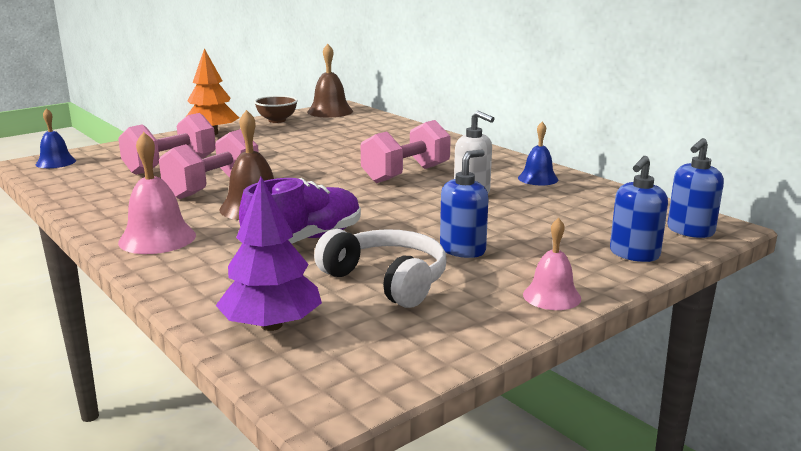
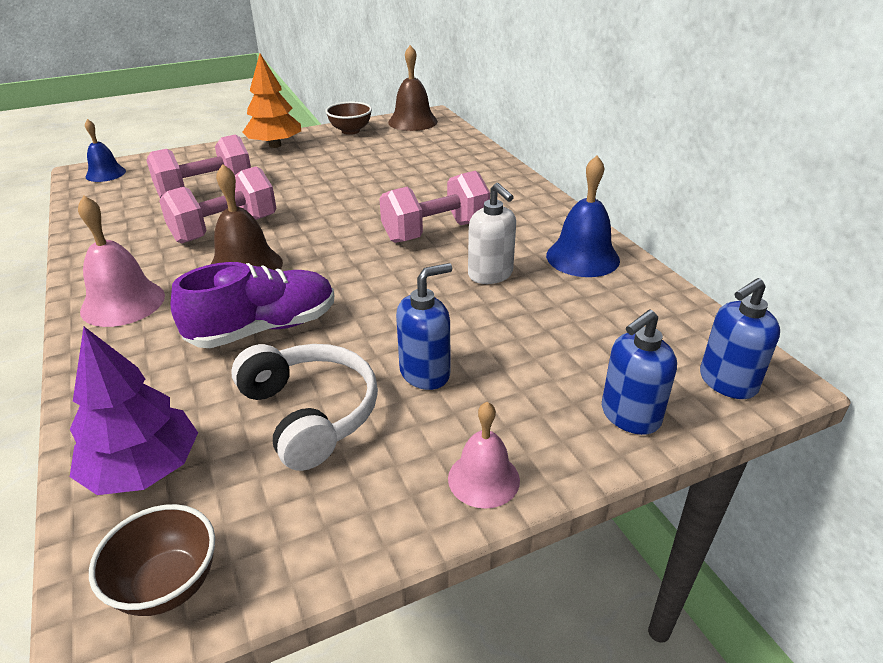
camera: 15 degrees right, 15 degrees up
(350, 378) = (168, 585): none -> brown bowl
(538, 178) = (582, 257): blue bell -> blue bell, size x1.53

